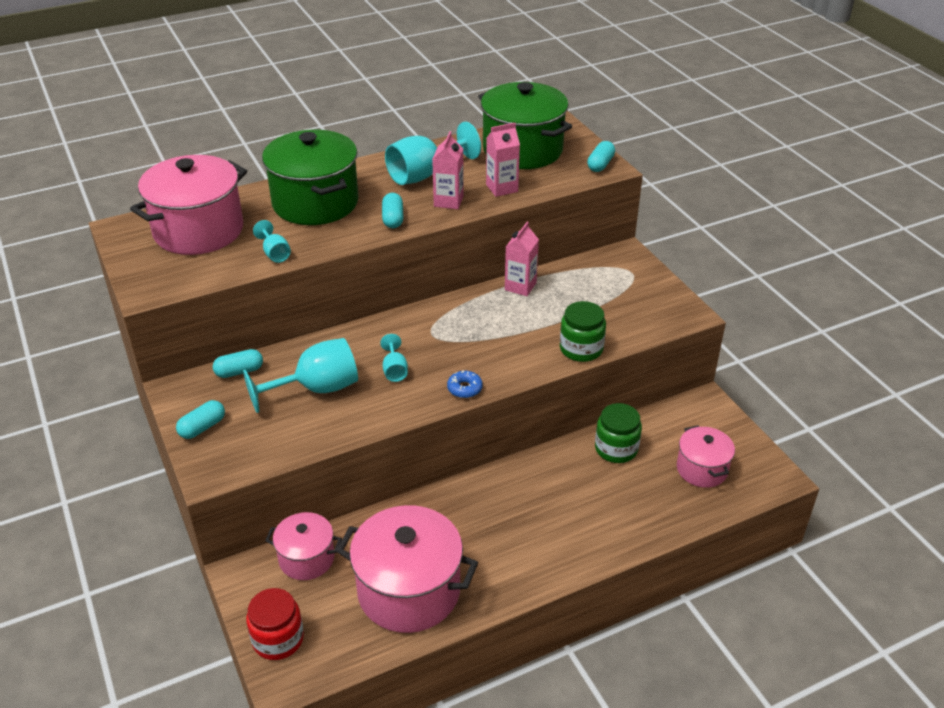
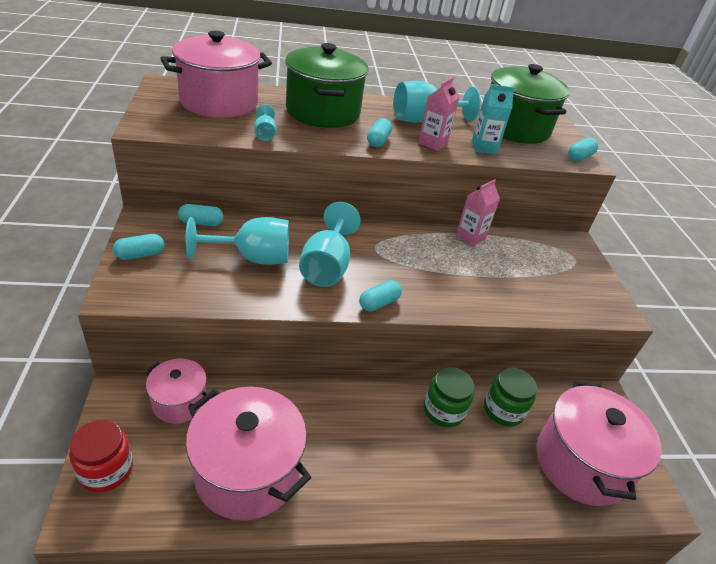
camera: 15 degrees right, 0 degrees up
(394, 370) = (327, 266): turquoise goblet -> turquoise goblet, size x2.01
(464, 388) = (379, 303): blue donut -> turquoise capsule
(502, 188) = (483, 148): pink carton -> turquoise carton
(581, 349) = (502, 306): green jar -> green jar (443, 410)
(701, 469) = (580, 463): pink pot -> pink pot, size x1.79

